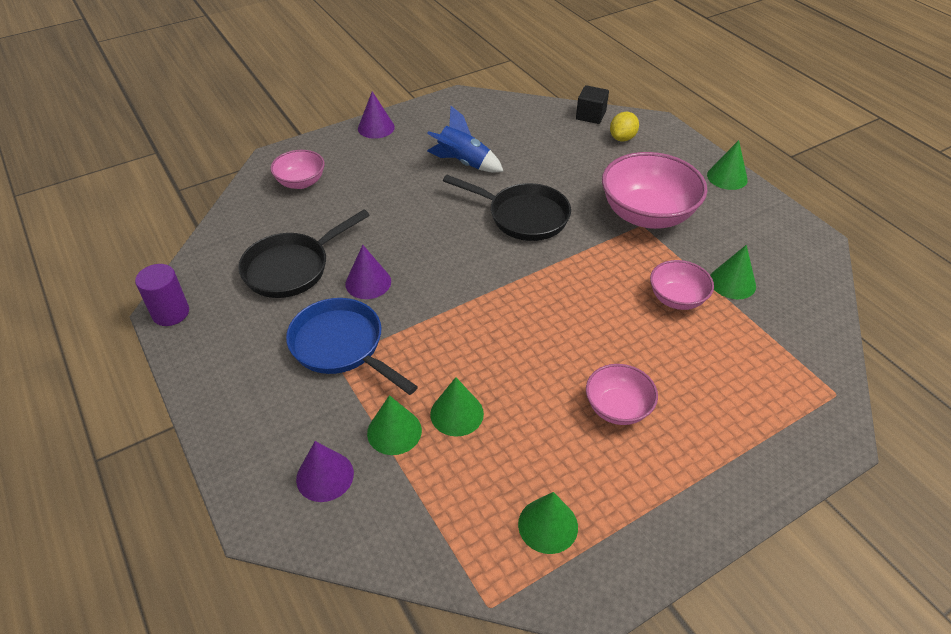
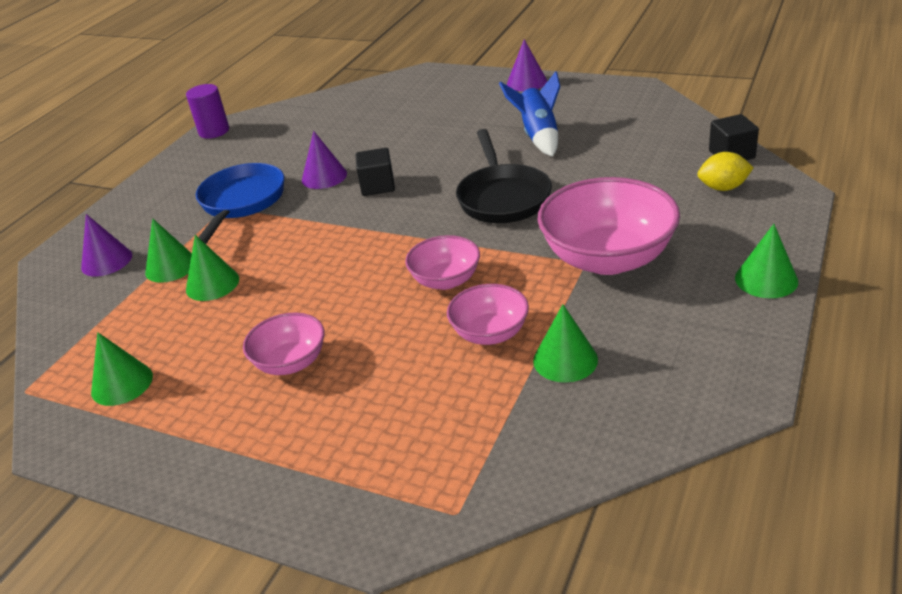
camera: 60 degrees right, 10 degrees down
(291, 268) = (306, 143): black pan -> none
(301, 182) = (409, 95): pink bowl -> pink bowl (446, 280)
(425, 262) = (377, 186): none -> black cube

